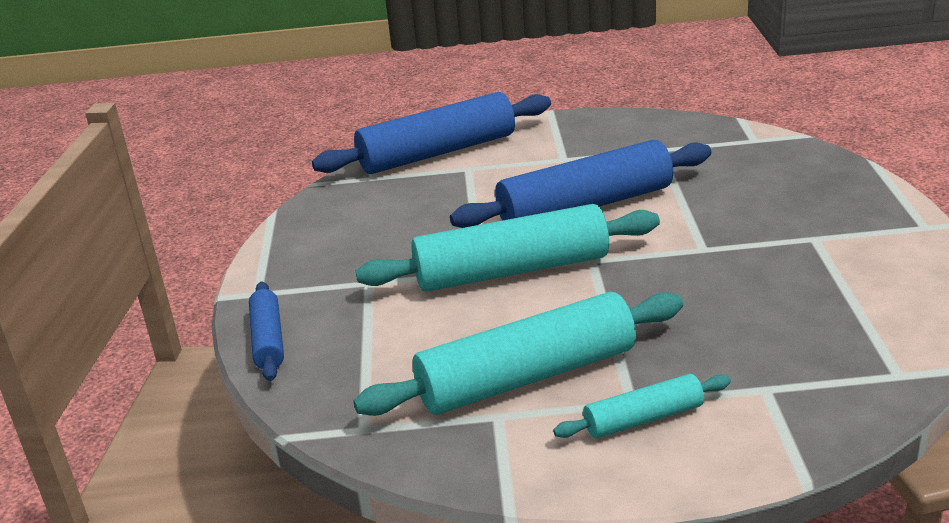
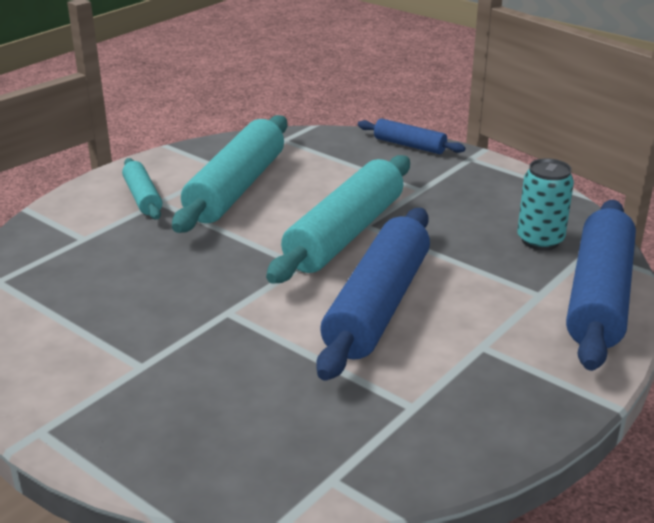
camera: 130 degrees right, 0 degrees up
(386, 197) = (540, 240): none -> turquoise can
(643, 418) = (143, 197): turquoise rolling pin -> turquoise rolling pin turned 45 degrees counterclockwise

